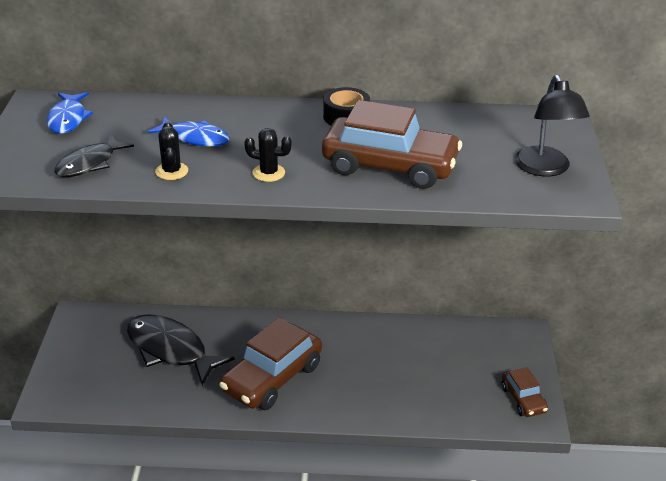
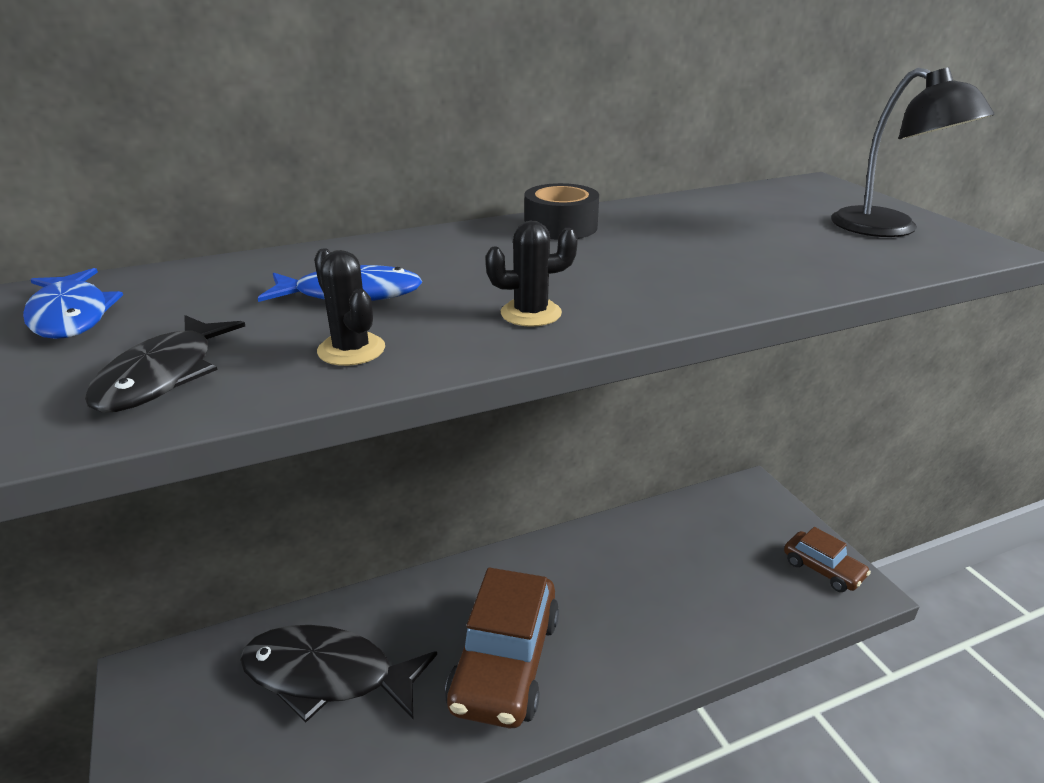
camera: 25 degrees left, 5 degrees down
(390, 166) = (700, 266): brown car -> none

